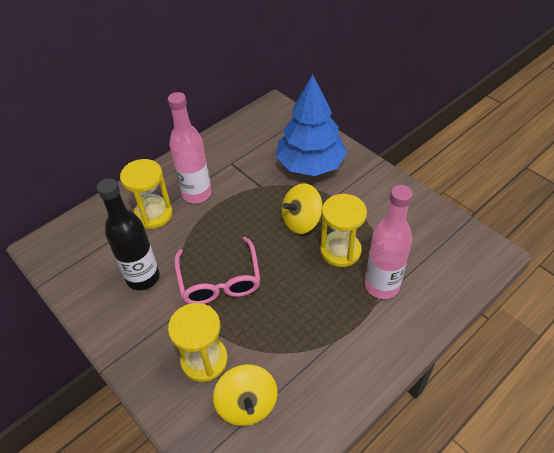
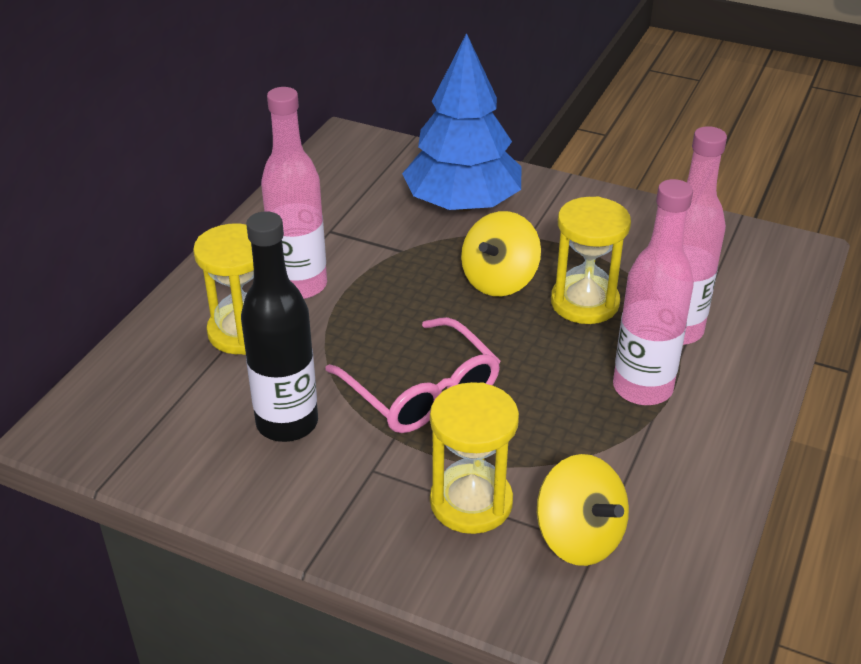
camera: 25 degrees left, 10 degrees down
(339, 319) = (642, 388): none -> pink bottle

